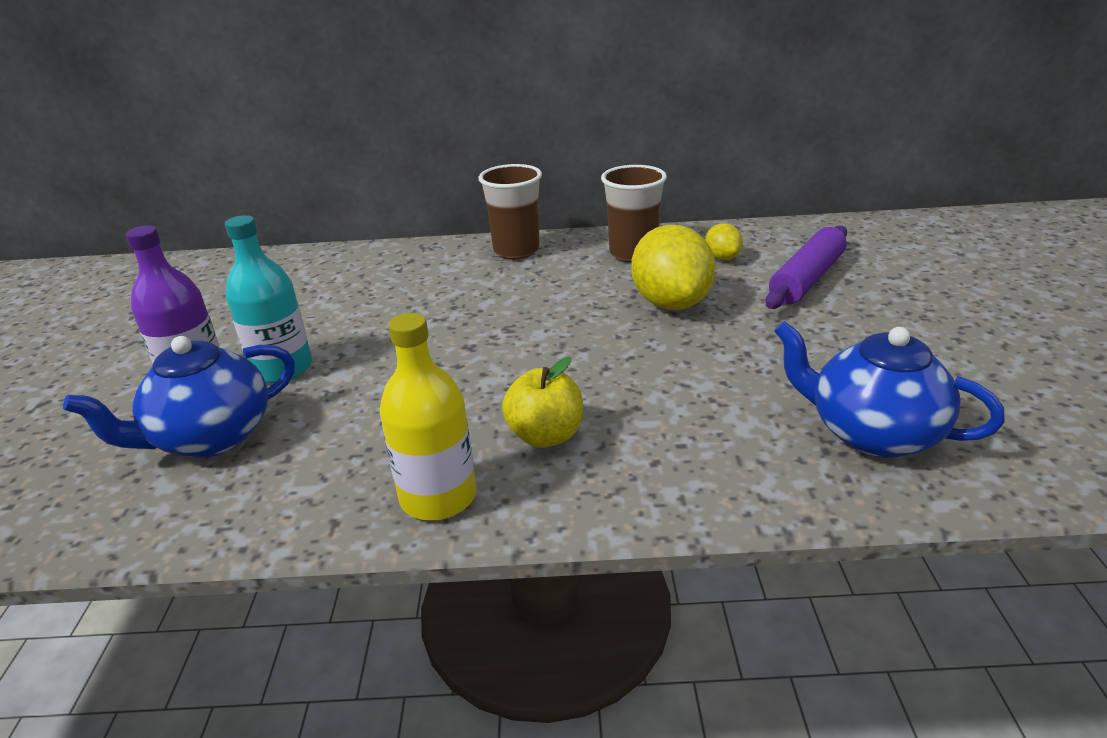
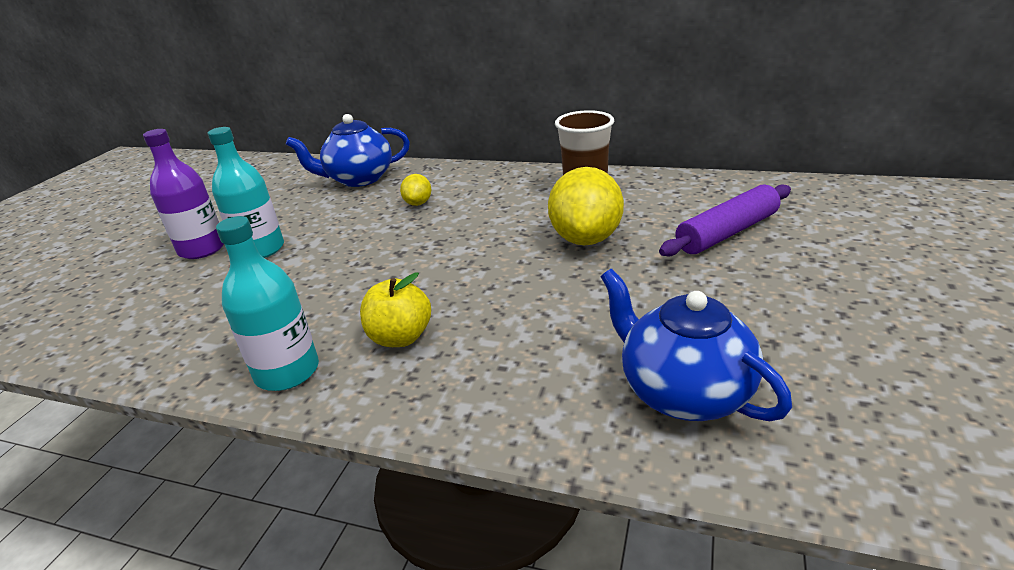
camera: 20 degrees right, 0 degrees up
(211, 437) = (179, 294): blue teapot -> blue teapot (359, 179)
(438, 497) = (287, 372): yellow bottle -> turquoise bottle
(516, 251) = (492, 177): brown cup -> none
(722, 257) = (661, 203): yellow lemon -> yellow lemon (418, 203)

